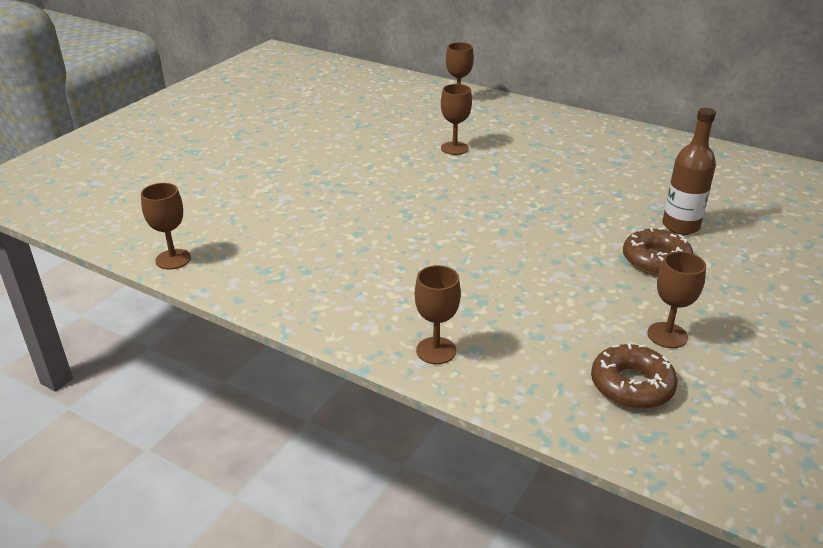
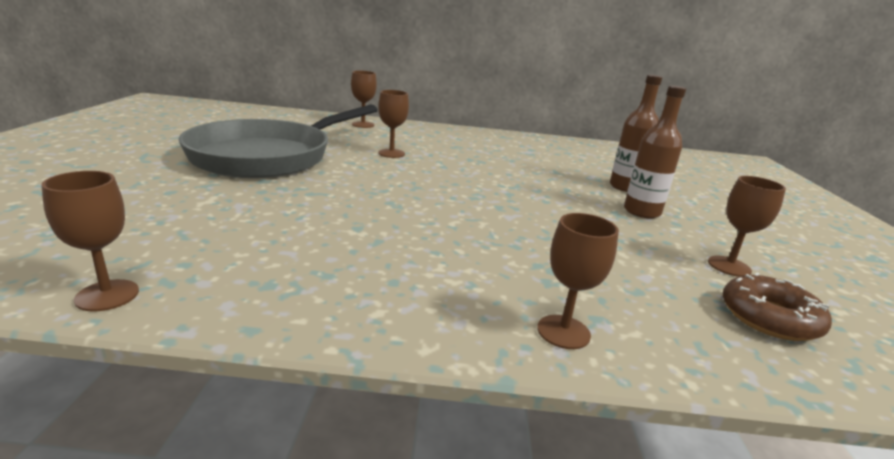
camera: 30 degrees left, 10 degrees down
(336, 142) = (269, 156): none -> grey pan
(656, 260) = (642, 212): brown donut -> brown bottle

